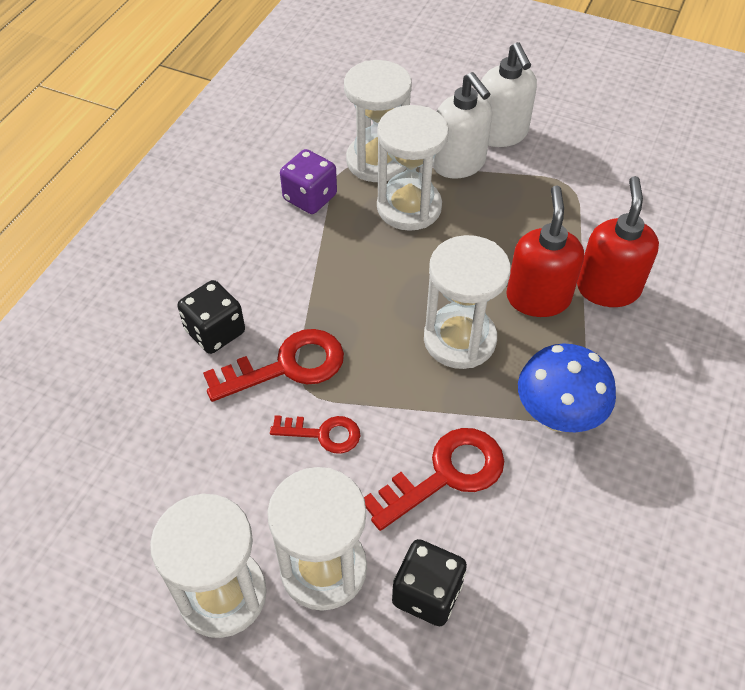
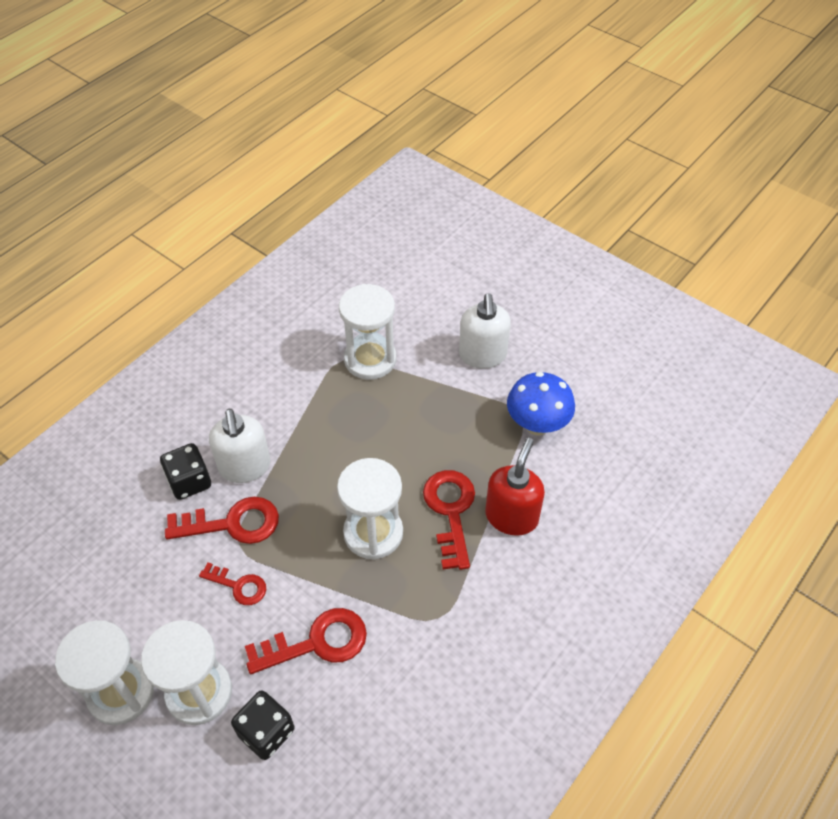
camera: 15 degrees right, 0 degrees up
(310, 197) = (304, 381): purple dice -> none
(409, 207) = (379, 407): white hourglass -> none
(459, 164) = (436, 376): white soap dispenser -> white soap dispenser (245, 467)
(538, 298) = (450, 511): red soap dispenser -> red key
(557, 416) = (423, 616): blue mushroom -> blue mushroom (537, 425)

